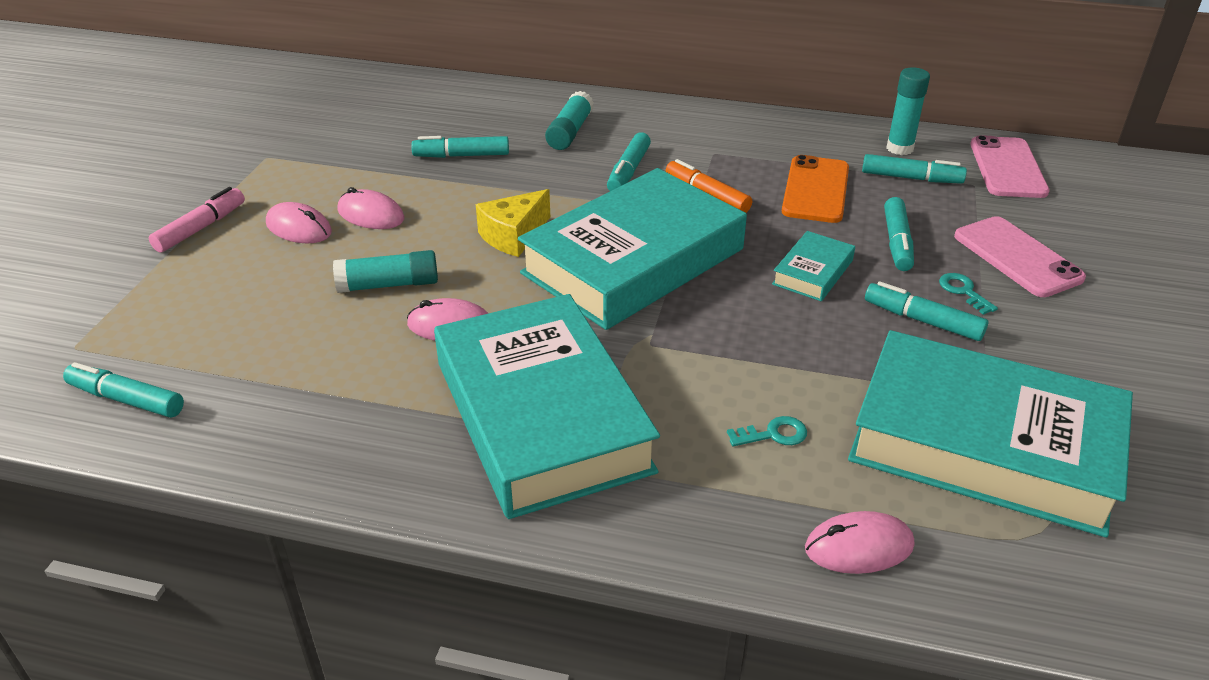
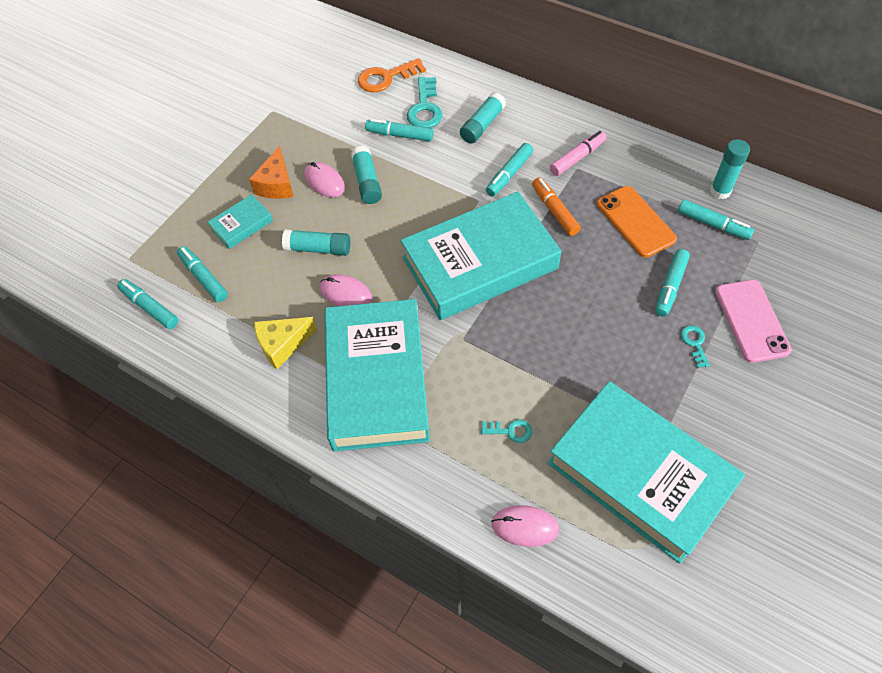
camera: 20 degrees right, 20 degrees up
(201, 228) = (218, 172): pink marker -> pink marker (577, 158)
(299, 228) = (277, 184): pink mouse -> orange cheese
(419, 107) = (386, 78): none -> orange key
(434, 206) = (367, 182): none -> turquoise glue stick
(485, 127) = (425, 108): none -> turquoise key
(514, 236) = (410, 222): yellow cheese -> yellow cheese (283, 345)
(812, 272) = (597, 301): turquoise book -> turquoise book (242, 225)
(815, 190) = (635, 221): orange phone -> orange phone turned 60 degrees counterclockwise
(922, 320) = (652, 362): turquoise marker -> turquoise marker (204, 278)
(1007, 168) = (794, 229): pink phone -> none

